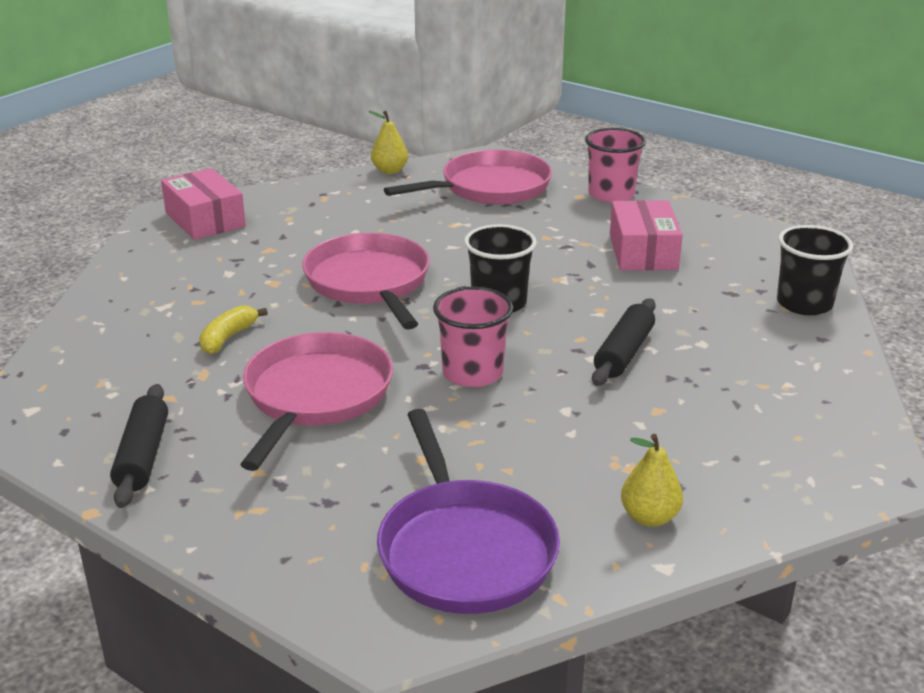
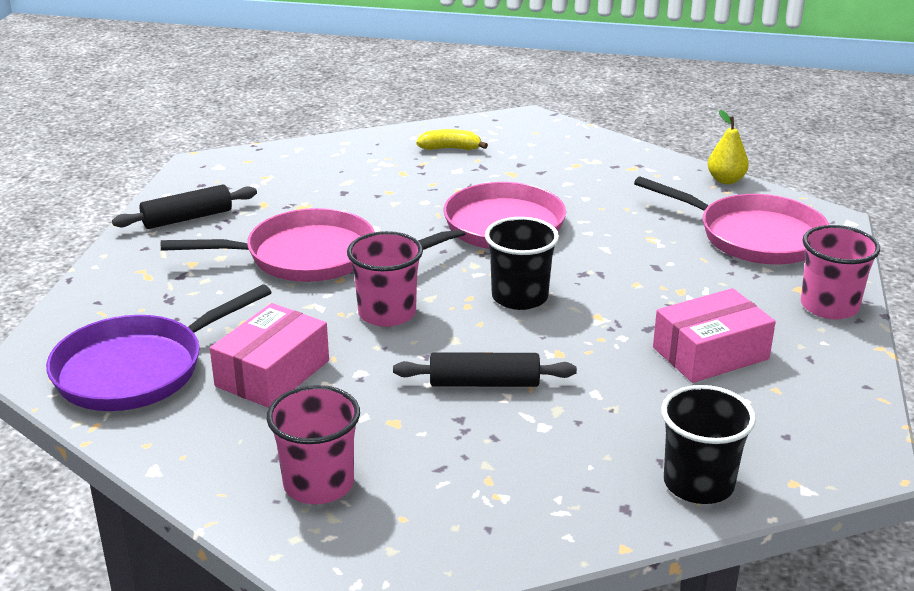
camera: 65 degrees right, 0 degrees up
(205, 220) = (534, 135): pink box -> pink box (272, 373)
(228, 338) = (359, 200): yellow banana -> yellow banana (450, 148)
(649, 517) = (220, 449): yellow pear -> none
(732, 470) = (318, 484): none -> pink cup

